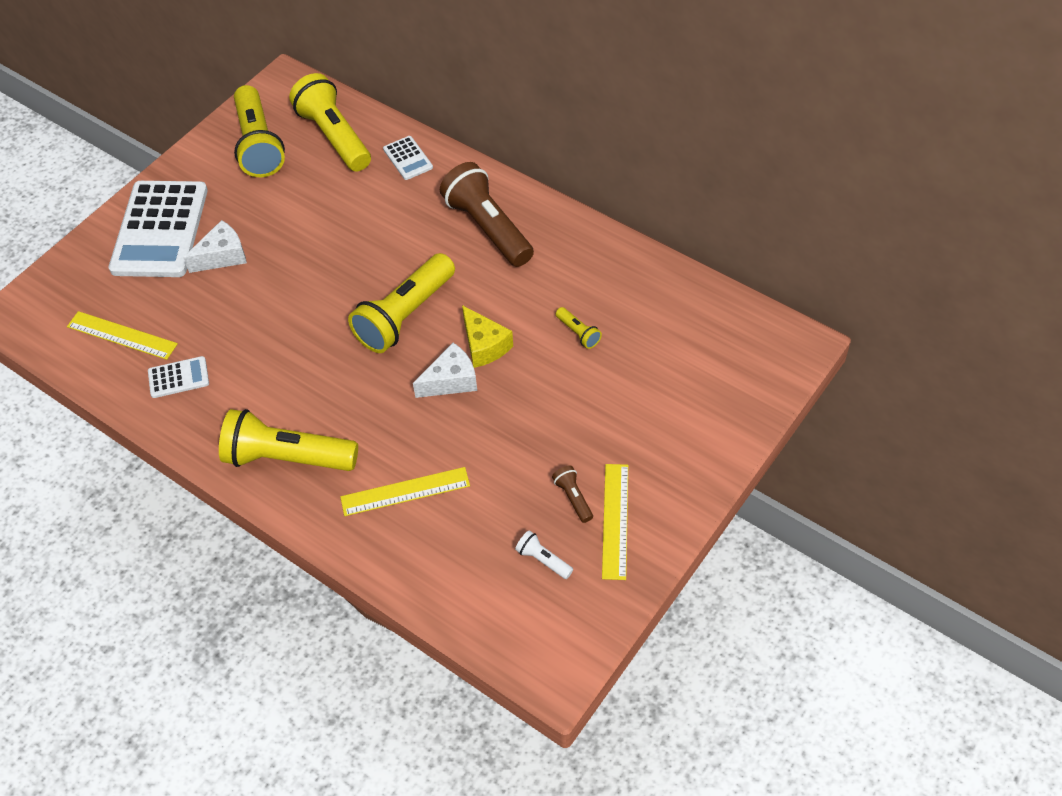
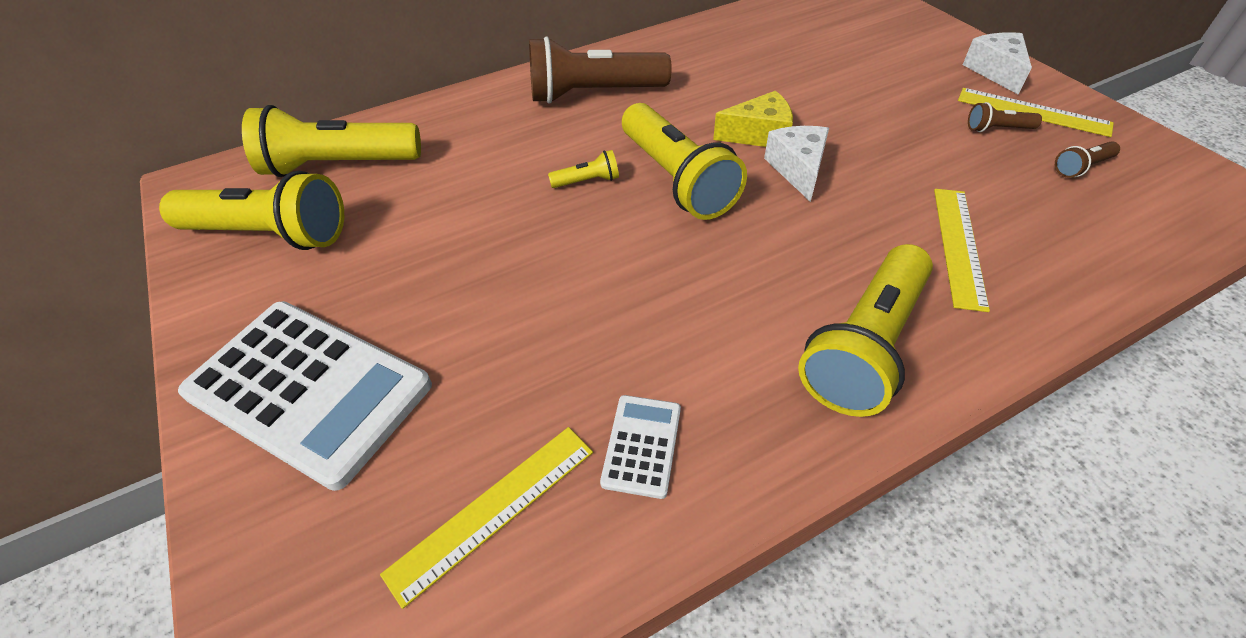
camera: 65 degrees left, 5 degrees down
(222, 256) = (435, 324): white cheese -> white cheese (995, 71)
(408, 158) = (438, 120): white calculator -> none
(543, 560) = (1081, 167): white flashlight -> brown flashlight
(578, 333) = (777, 76): yellow flashlight -> yellow flashlight (587, 181)

